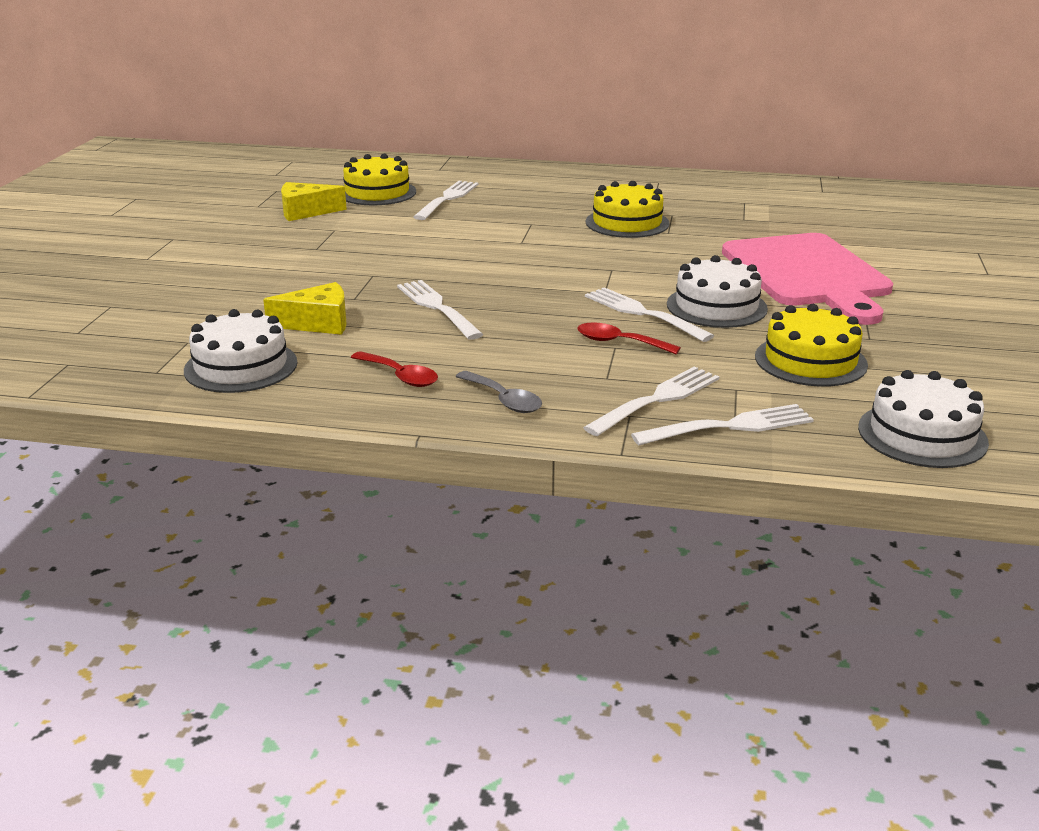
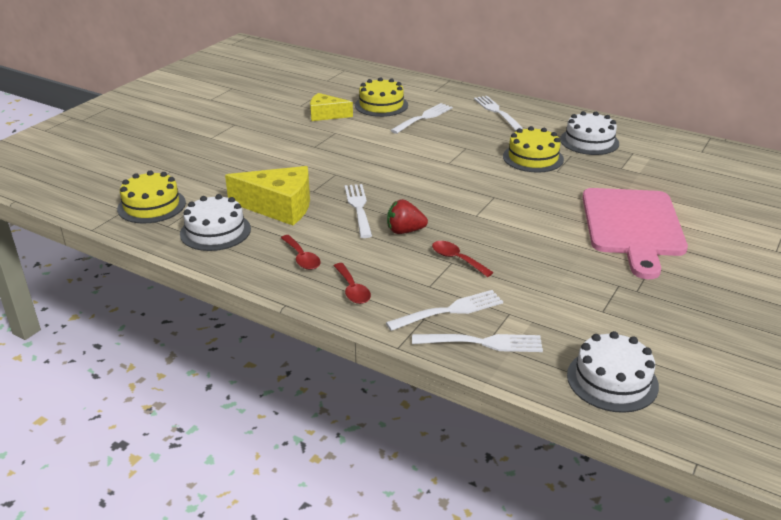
camera: 20 degrees right, 5 degrees up
(318, 323) = (279, 207): yellow cheese -> yellow cheese, size x1.61
(504, 400) = (352, 290): grey spoon -> red spoon
(523, 323) = (405, 231): none -> red strawberry
(643, 313) = (489, 238): white fork -> white fork (497, 111)
(716, 306) = (545, 242): white cake -> white cake (589, 141)
(810, 360) = (578, 301): yellow cake -> yellow cake (151, 206)

